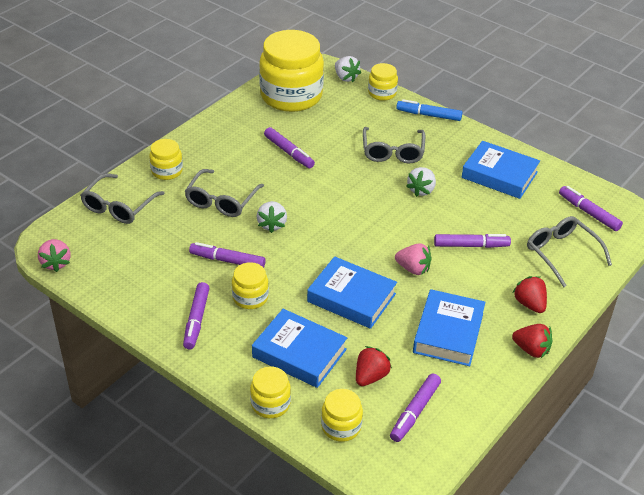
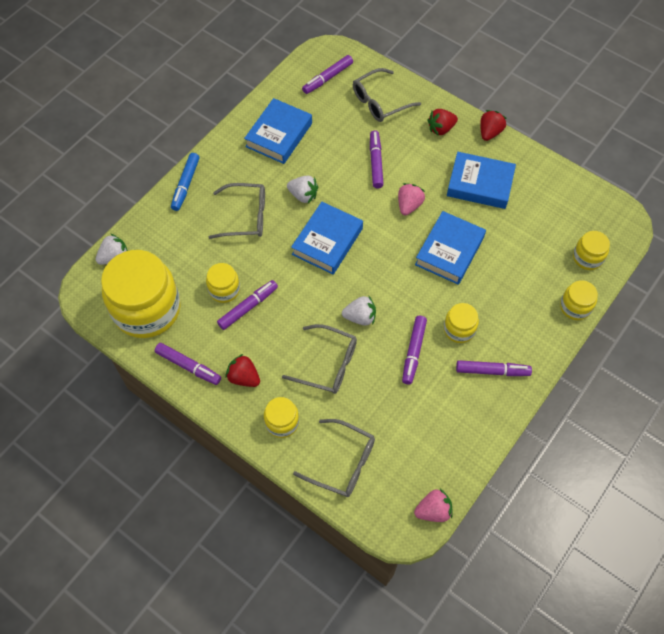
camera: 90 degrees left, 20 degrees up
(299, 353) = (518, 288): blue book -> blue book (327, 241)
(370, 376) = (534, 238): red strawberry -> red strawberry (244, 377)
(382, 93) = (145, 224): yellow jar -> yellow jar (224, 290)
(414, 412) = (564, 209): purple marker -> purple marker (188, 366)

